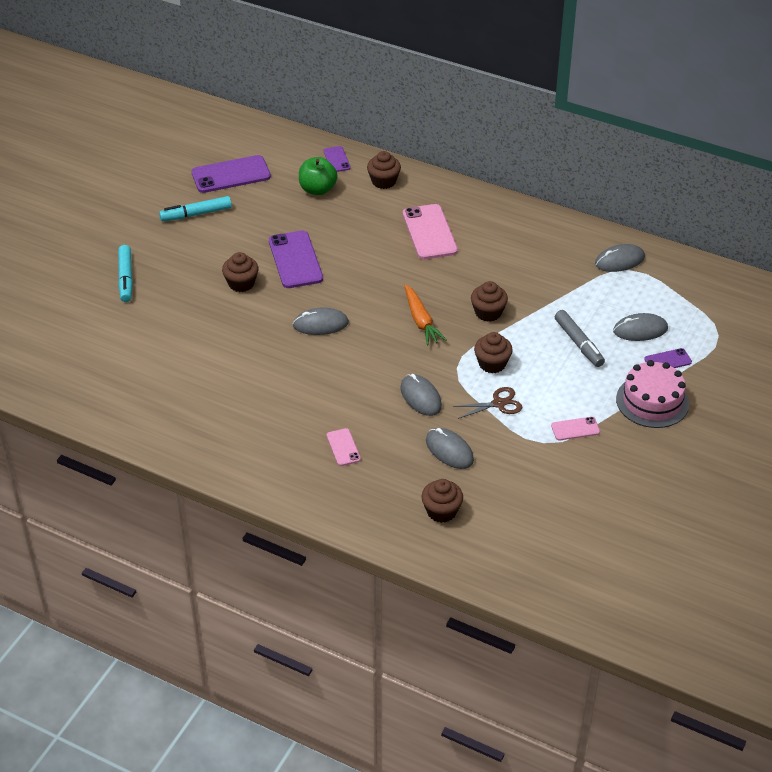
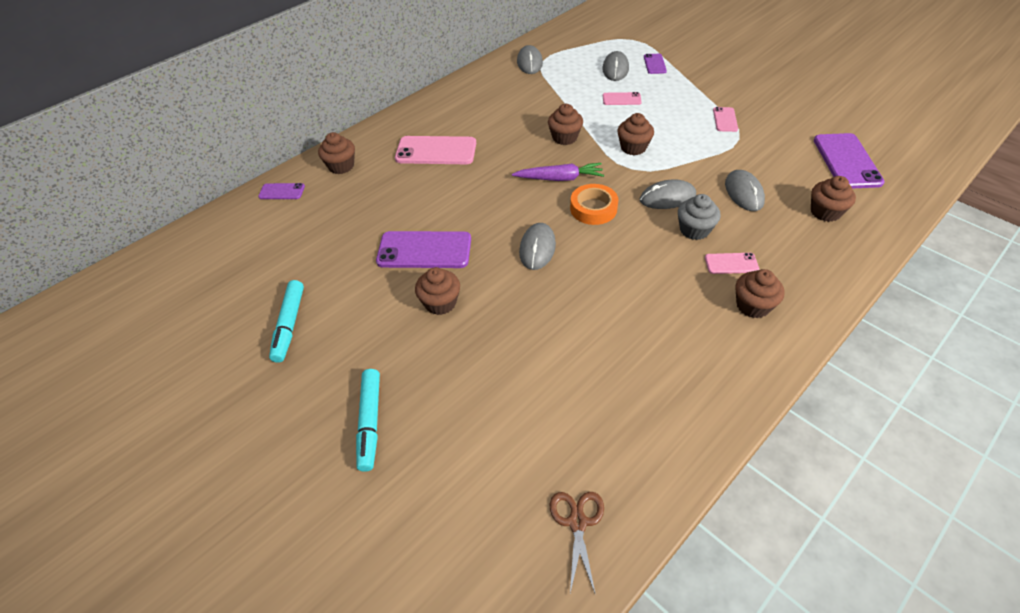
camera: 70 degrees left, 5 degrees up
(125, 278) = (370, 422): turquoise marker -> turquoise marker turned 75 degrees clockwise
(231, 175) = (240, 280): purple phone -> purple phone (847, 161)
(295, 464) = (753, 305): none -> brown cupcake
(317, 189) = (319, 213): green apple -> none
(380, 420) = (694, 230): none -> grey cupcake
(385, 350) = (593, 208): none -> orange tape
(421, 320) = (559, 178): orange carrot -> purple carrot
(449, 450) = (744, 193): grey mouse -> grey mouse turned 75 degrees counterclockwise
(499, 403) = (686, 153): brown scissors -> brown scissors (577, 522)
(578, 343) = (621, 99): grey marker -> pink phone
(652, 401) = (699, 79): pink cake -> none

